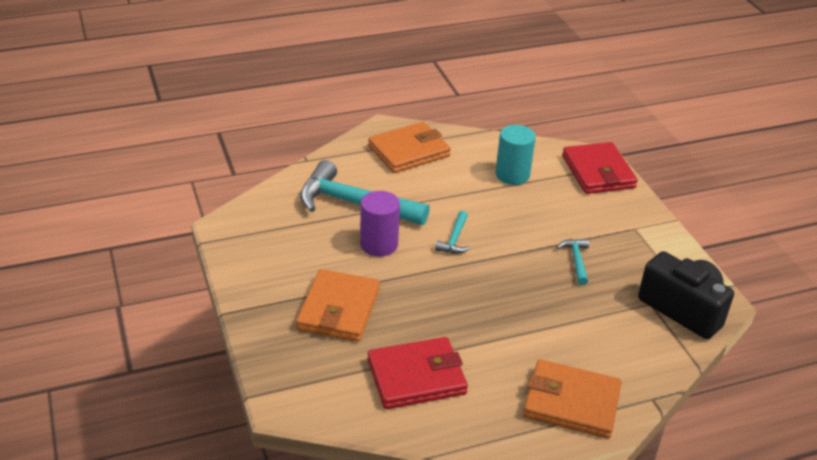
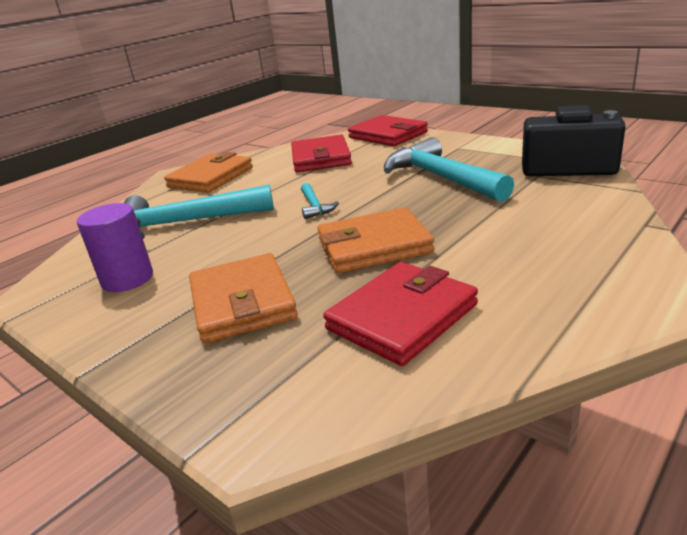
camera: 25 degrees left, 10 degrees down
(379, 244) = (240, 238): purple cylinder -> purple cylinder (127, 279)
(512, 175) = (320, 158): turquoise cylinder -> red wallet
(571, 402) = (586, 260): orange wallet -> orange wallet (374, 246)
(576, 260) = (440, 177): turquoise hammer -> turquoise hammer, size x2.20

